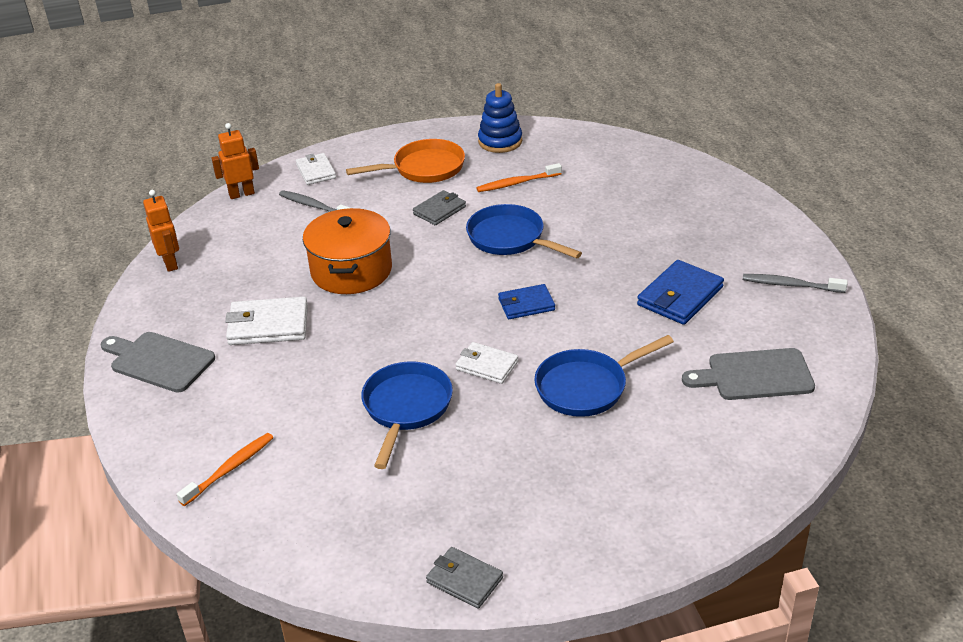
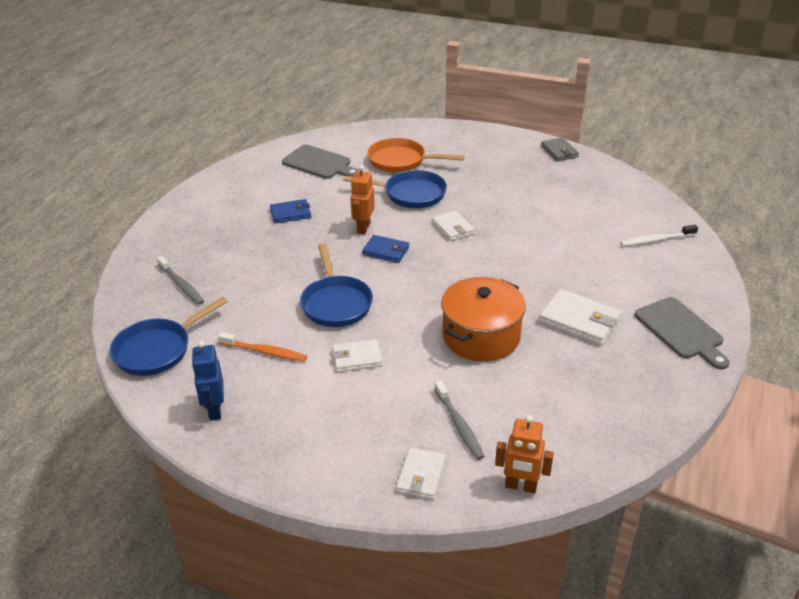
camera: 145 degrees left, 0 degrees up
(170, 263) = (637, 426): orange robot -> orange robot (363, 228)
(230, 469) = (656, 240): orange toothbrush -> white toothbrush
(406, 408) = (524, 227): blue pan -> blue pan (157, 349)
(424, 168) = (318, 416): orange pan -> orange pan (401, 161)
(439, 210) = (357, 358): grey wallet -> white wallet
(500, 141) = (214, 410): blue stacking toy -> blue robot
(680, 296) = (290, 213): blue wallet -> blue wallet, size x0.65
(790, 285) = (223, 191): grey toothbrush -> grey toothbrush (181, 285)

